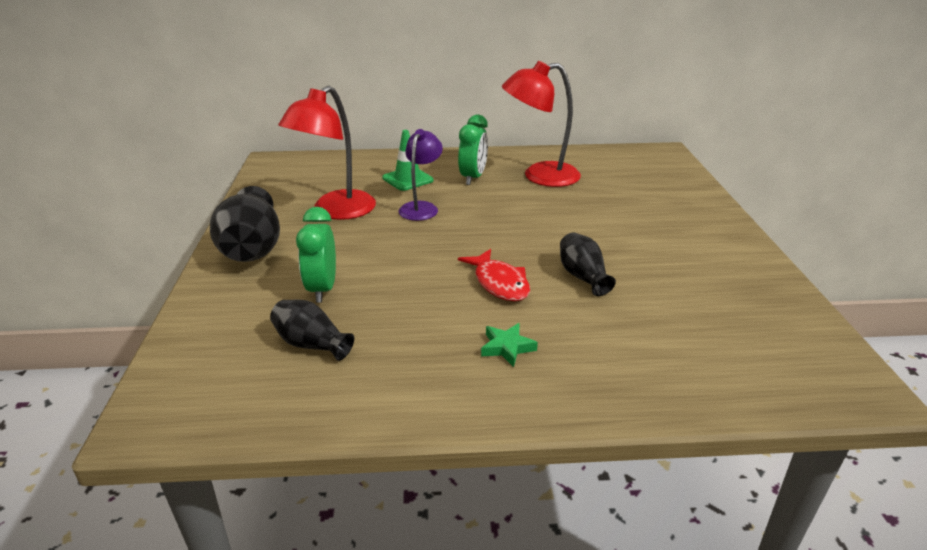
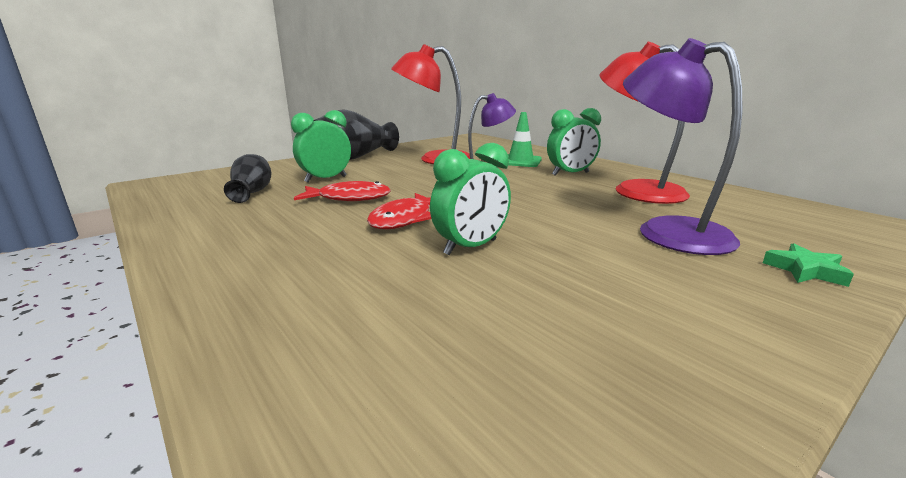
camera: 55 degrees right, 10 degrees down
(409, 292) = (349, 198): none -> red fish
(507, 347) = (295, 245): green star -> green star (805, 270)
(582, 276) = (470, 247): black vase -> green clock
(619, 205) = (667, 231): none -> purple lamp

